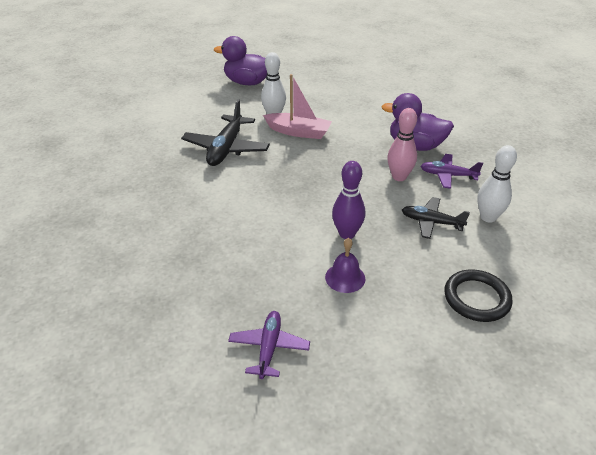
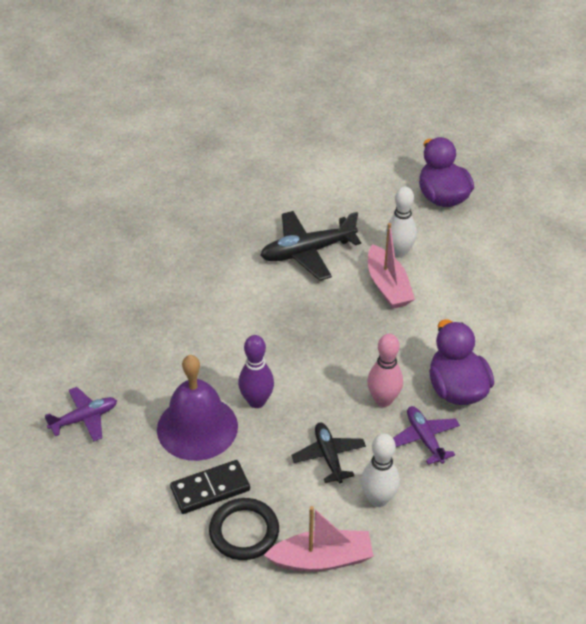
camera: 55 degrees right, 5 degrees up
(345, 277) = (197, 427): purple bell -> purple bell, size x1.97
(418, 299) = (210, 489): none -> black domino
(529, 268) = (322, 559): none -> pink boat

